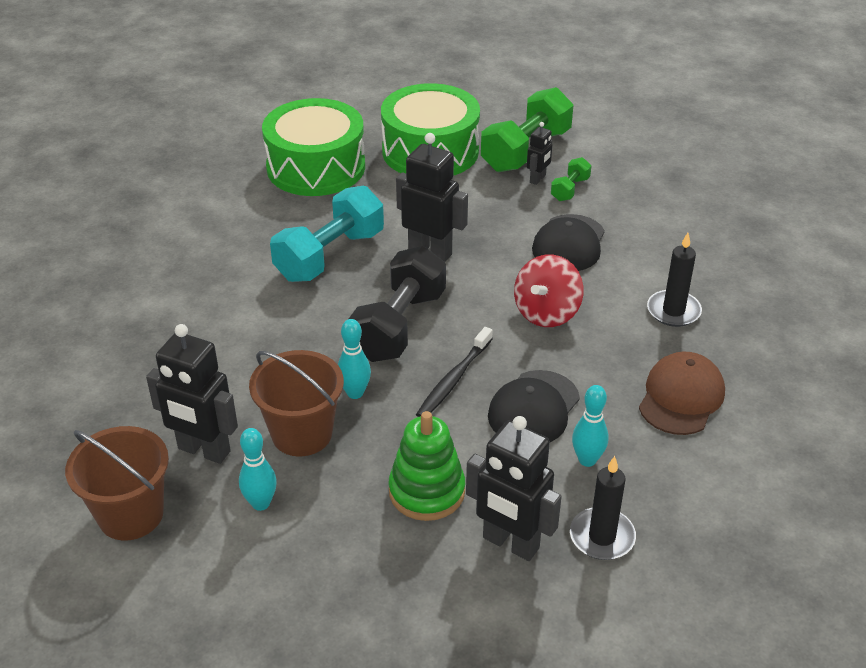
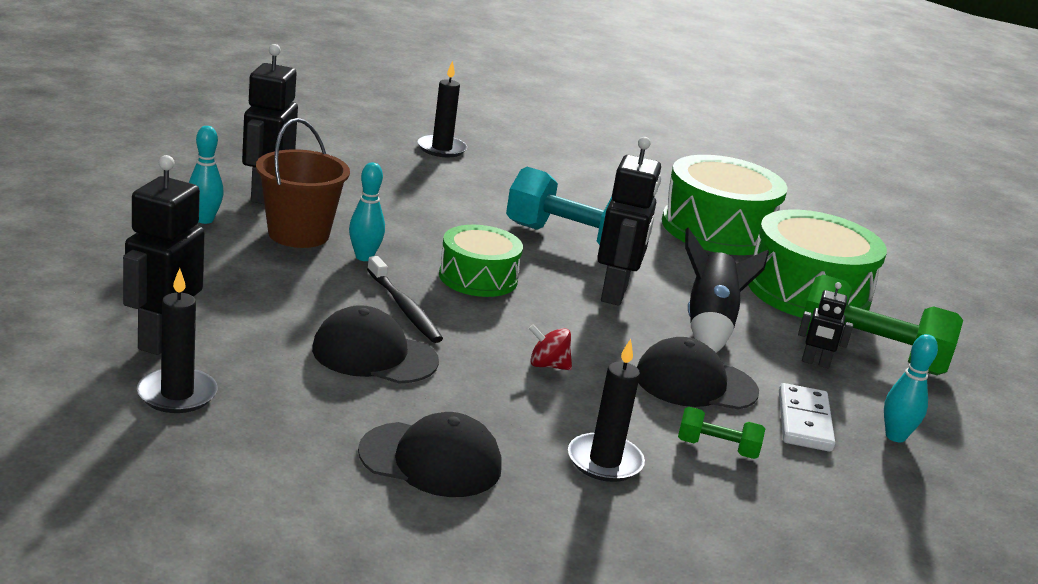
camera: 70 degrees right, 15 degrees down
(104, 303) = (441, 149): none -> black candle
(131, 514) = (185, 172): brown bucket -> none
(399, 326) = (478, 277): black dumbbell -> green drum
(427, 491) = (232, 294): green stacking toy -> none
(453, 380) = (404, 308): black toothbrush -> black toothbrush turned 135 degrees counterclockwise
(483, 215) = (709, 325): none -> black rocket
(546, 313) = (547, 365): red spinning top -> red spinning top, size x0.56
(570, 189) = (813, 386): green dumbbell -> green dumbbell (717, 448)
(587, 460) = (298, 388): turquoise bowling pin -> turquoise bowling pin (895, 436)
(615, 207) = (804, 421): none -> white domino
(681, 397) = (431, 460): brown cap -> black cap

